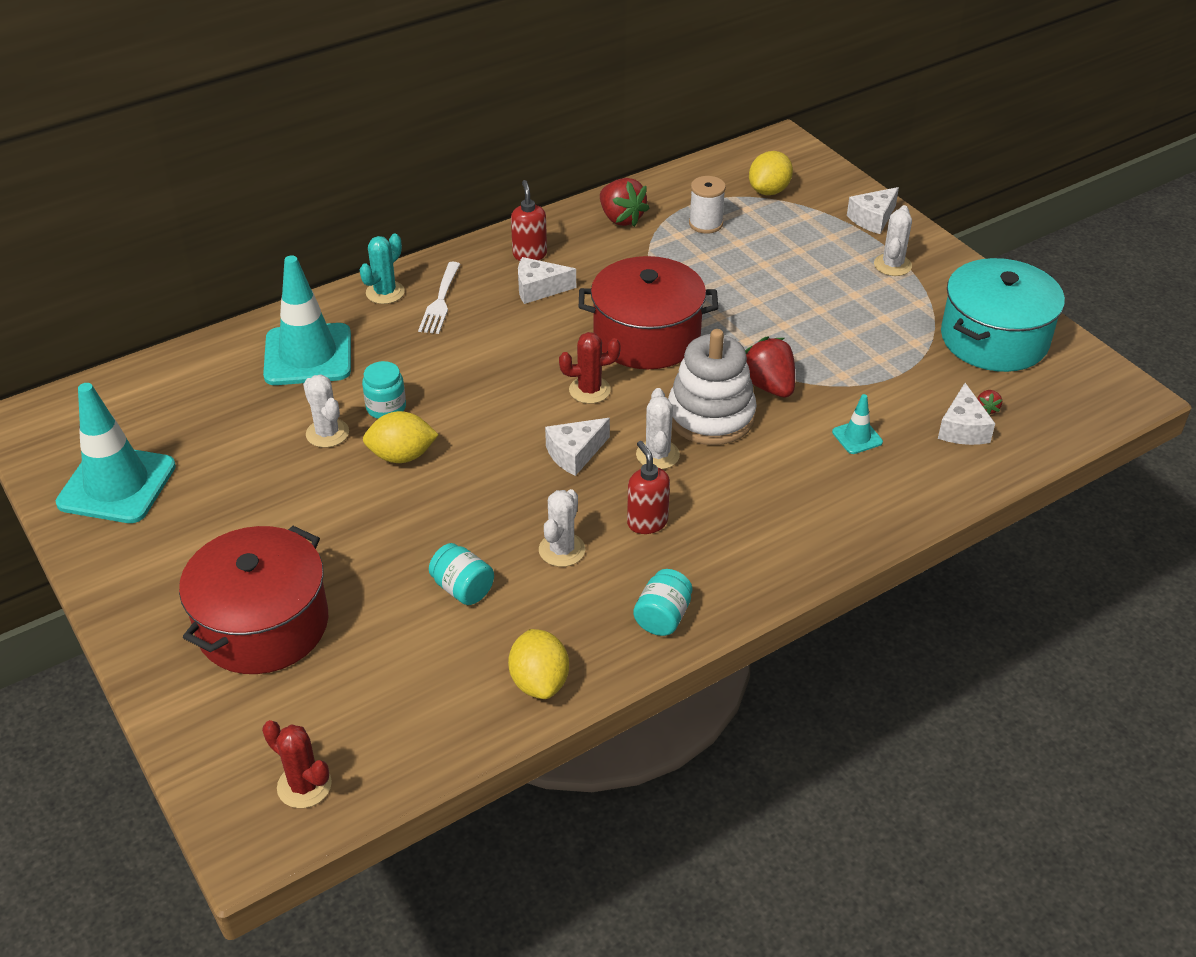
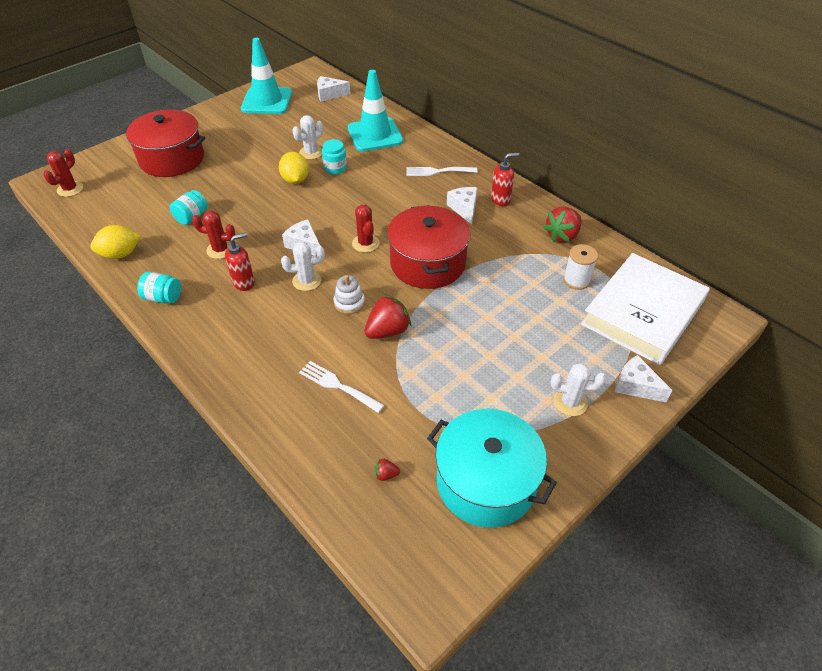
camera: 80 degrees right, 5 degrees up
(385, 292) = (439, 150): turquoise cactus -> none
(562, 550) = (220, 250): white cactus -> red cactus
(711, 416) = (349, 303): white stacking toy -> white stacking toy, size x0.50
(769, 191) = (642, 313): yellow lemon -> white book
(857, 437) = (337, 385): turquoise traffic cone -> white fork
(962, 428) = (357, 456): white cheese -> white cheese (329, 94)

